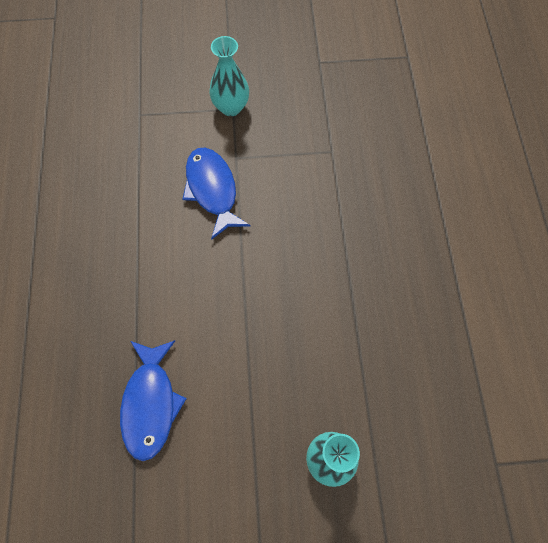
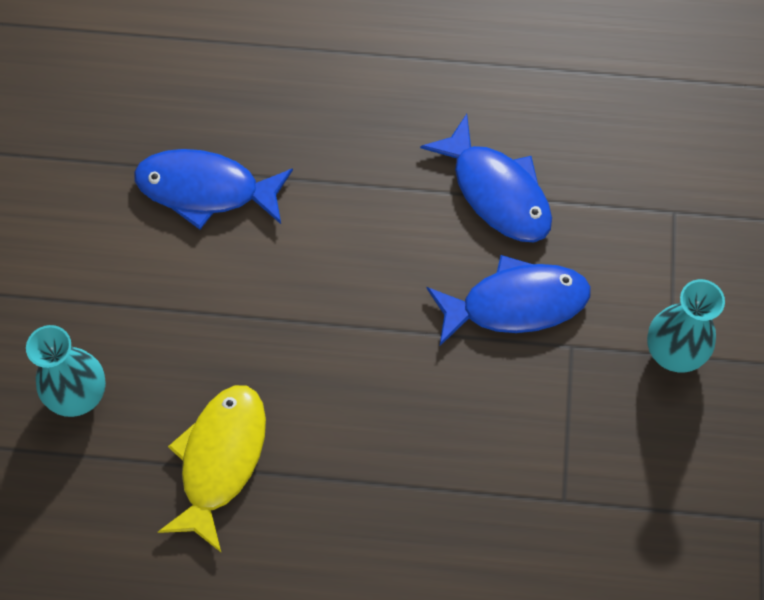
camera: 100 degrees right, 0 degrees up
(134, 210) = (497, 191): none -> blue fish
(353, 348) = (220, 460): none -> yellow fish

